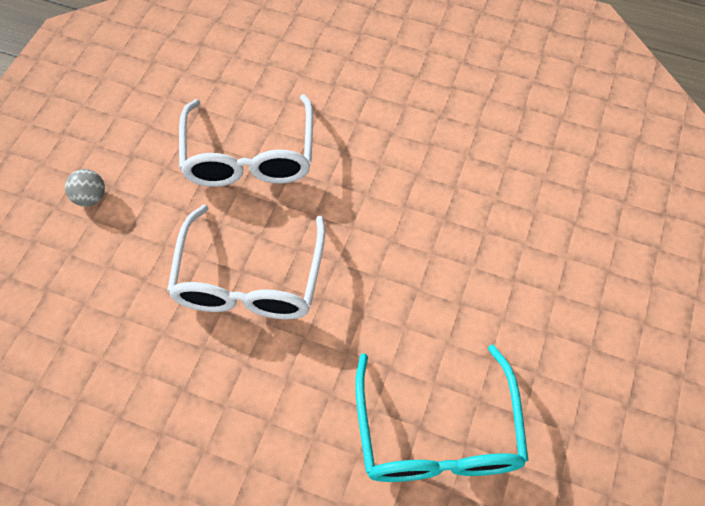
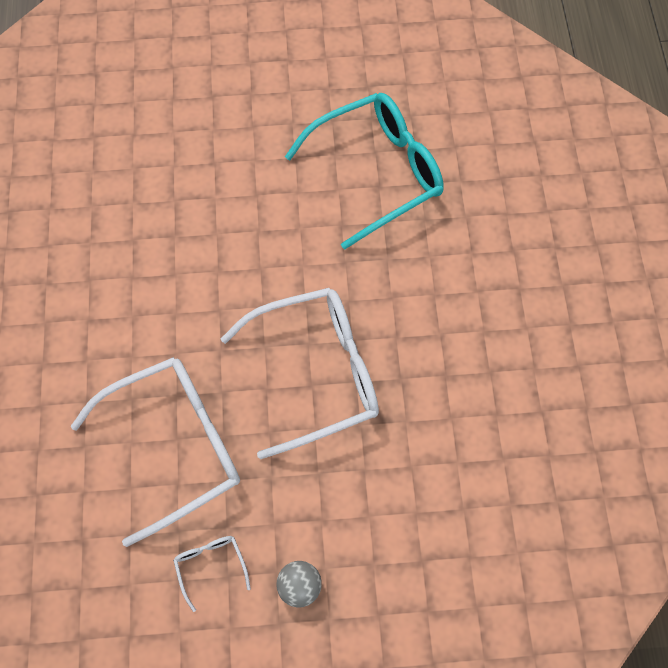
camera: 115 degrees left, 5 degrees up
(145, 148) = (210, 566): none -> white glasses

